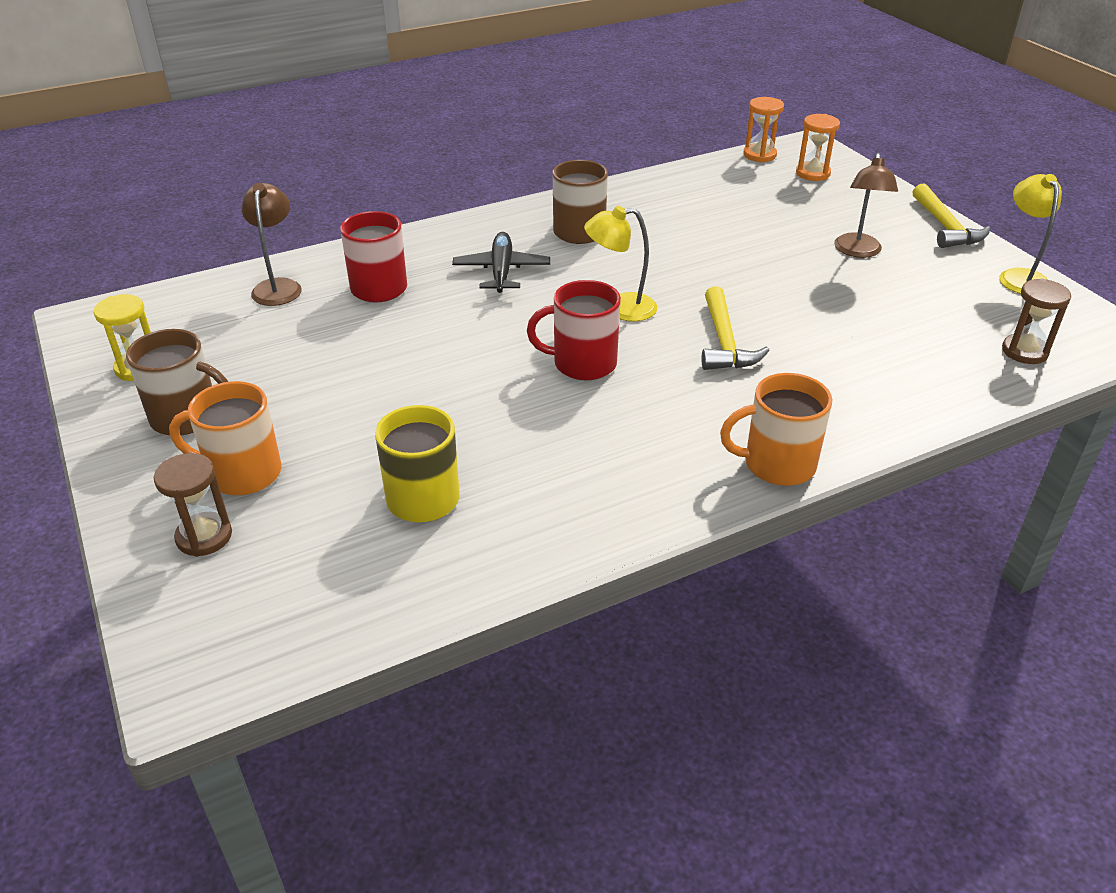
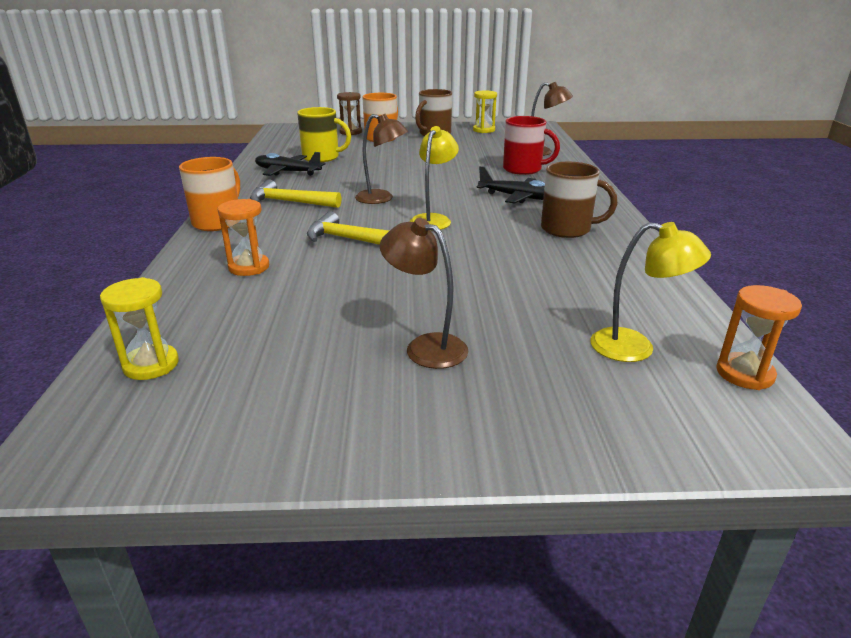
camera: 115 degrees right, 10 degrees down
(532, 500) = (288, 172): none -> black plane
(582, 363) = (381, 199): red mug -> brown lamp
(812, 173) = (666, 397): orange hourglass -> orange hourglass (249, 267)
(945, 227) = (430, 450): yellow hammer -> yellow hammer (290, 202)
(1019, 276) = (254, 447): yellow lamp -> yellow lamp (635, 348)
(1024, 351) = (151, 365): brown hourglass -> yellow hourglass

